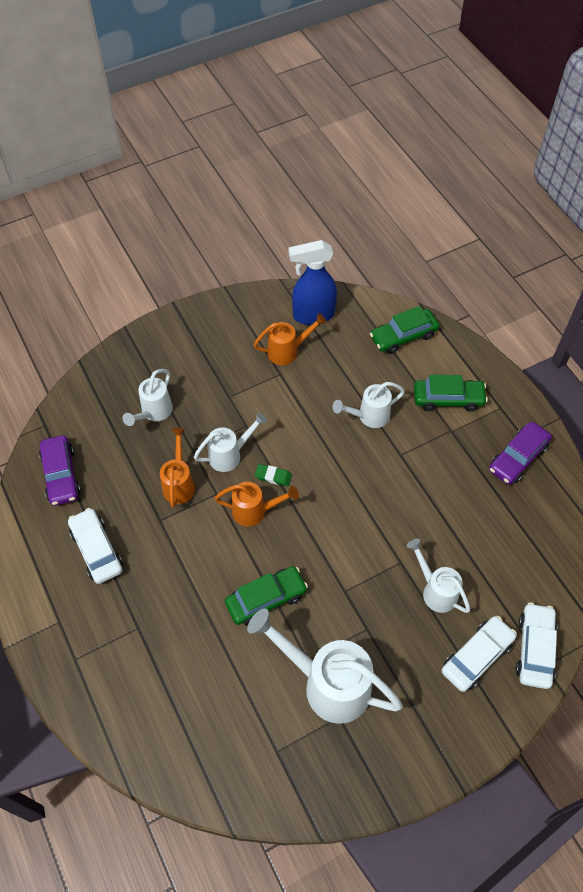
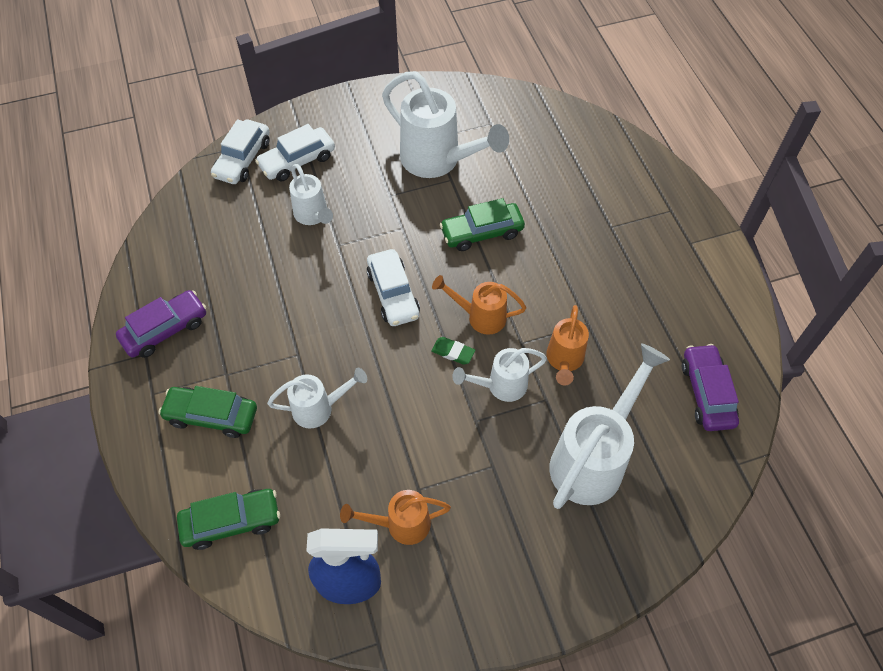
camera: 170 degrees left, 0 degrees up
(97, 550) = (657, 303): white car -> white car (393, 294)
(153, 413) = (593, 458): white watering can -> white watering can, size x1.77

